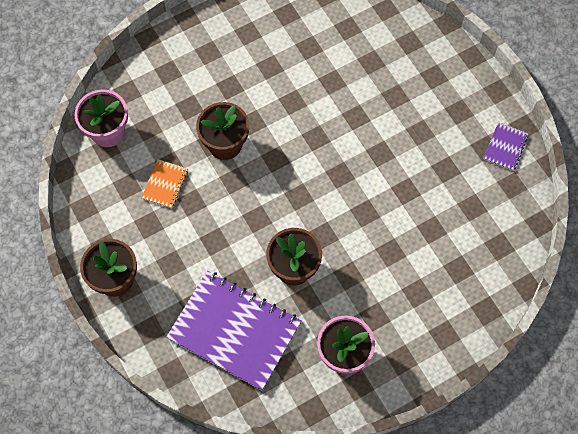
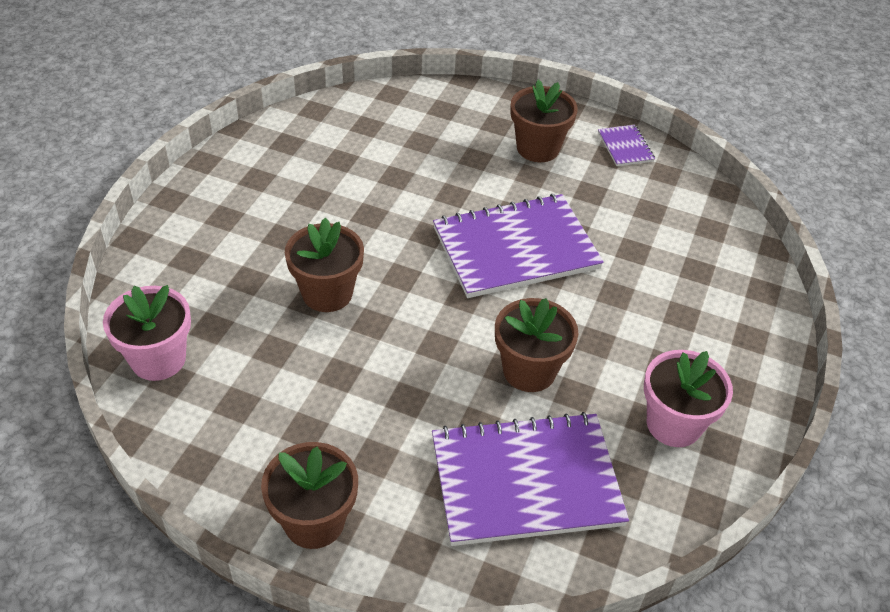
camera: 40 degrees left, 20 degrees down
(165, 184) = (287, 374): orange notebook -> none
(359, 182) = (515, 248): none -> purple notebook
(444, 113) = (538, 148): none -> brown flower pot

